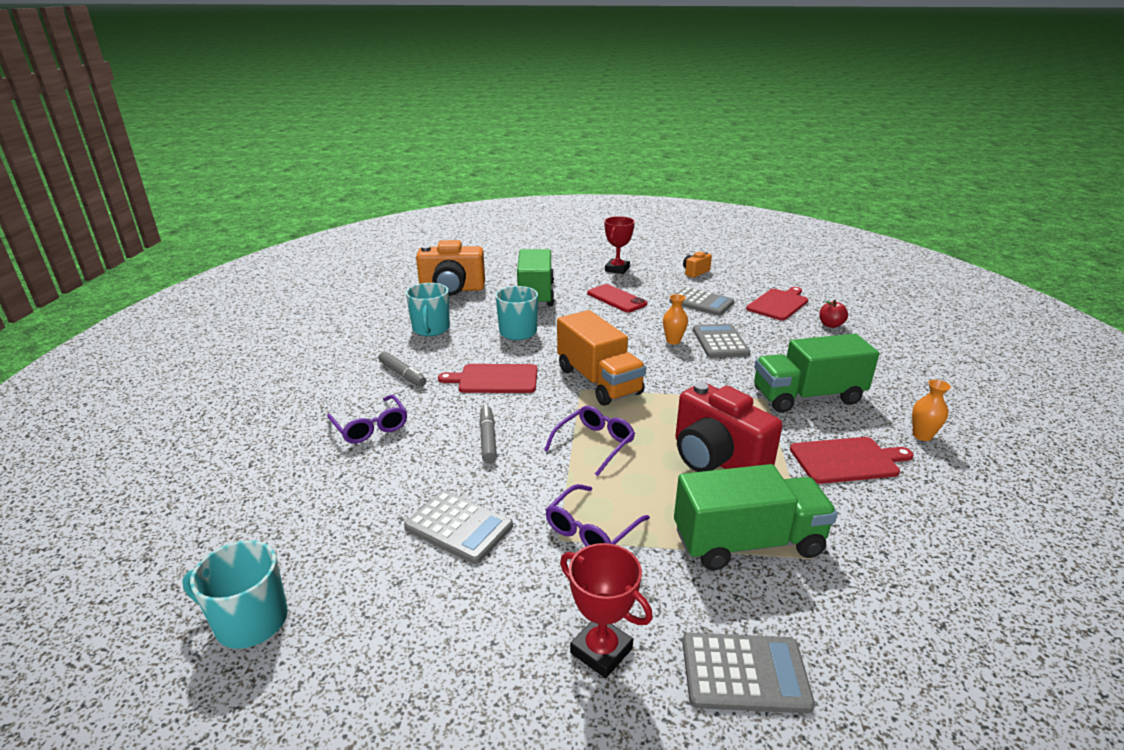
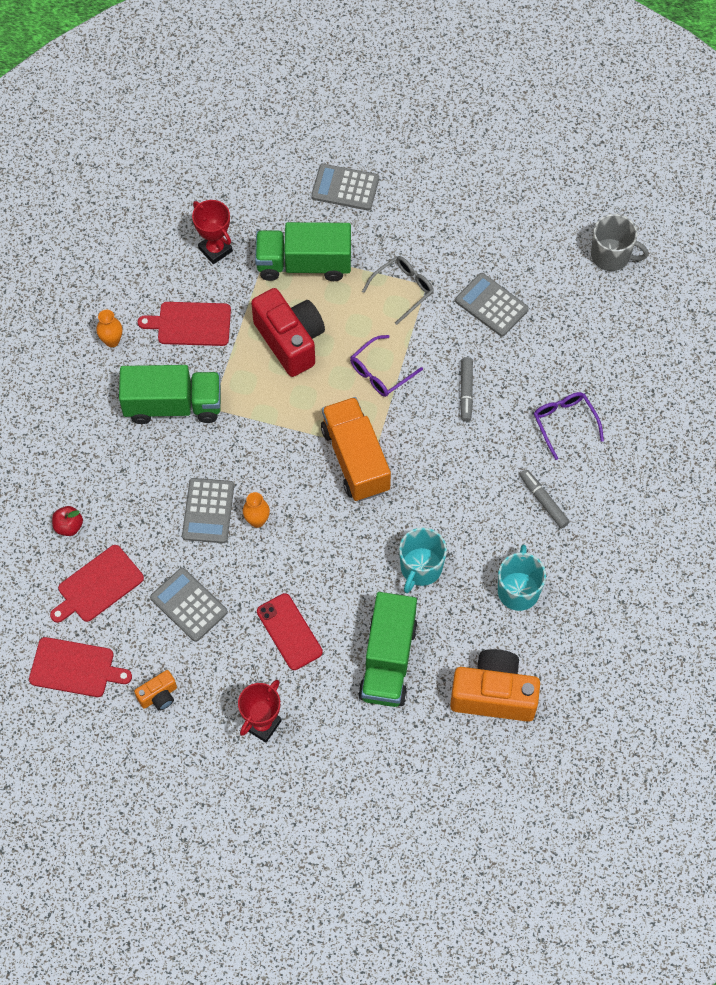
camera: 170 degrees left, 35 degrees up
(250, 621) = (611, 256): turquoise mug -> grey mug
(494, 379) = (454, 478): red cutting board -> red cutting board (75, 668)
(591, 529) = (402, 290): purple glasses -> grey glasses
(601, 650) = (416, 210): red trophy -> red trophy (215, 250)

